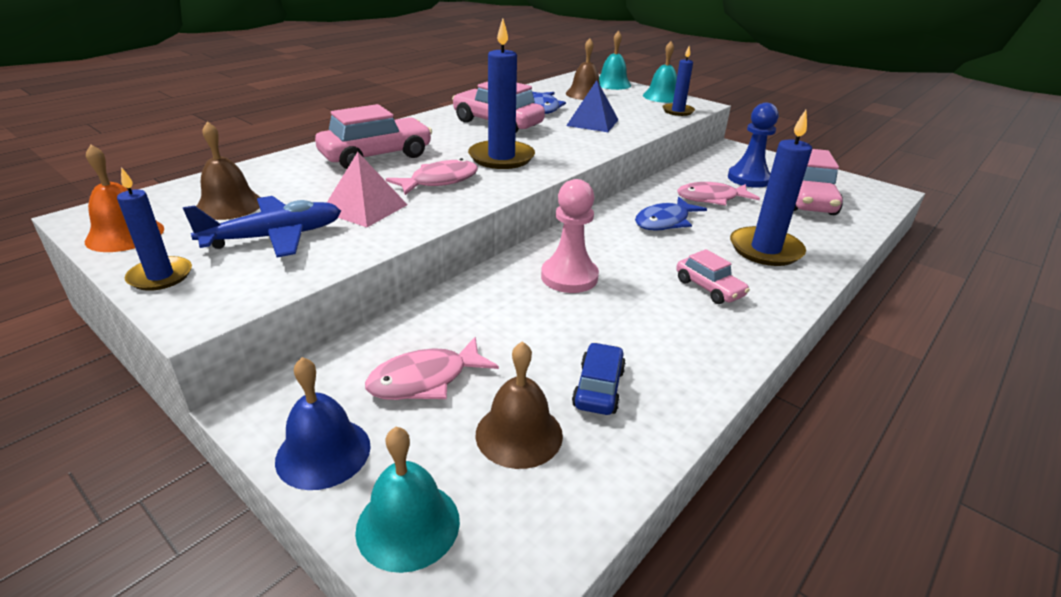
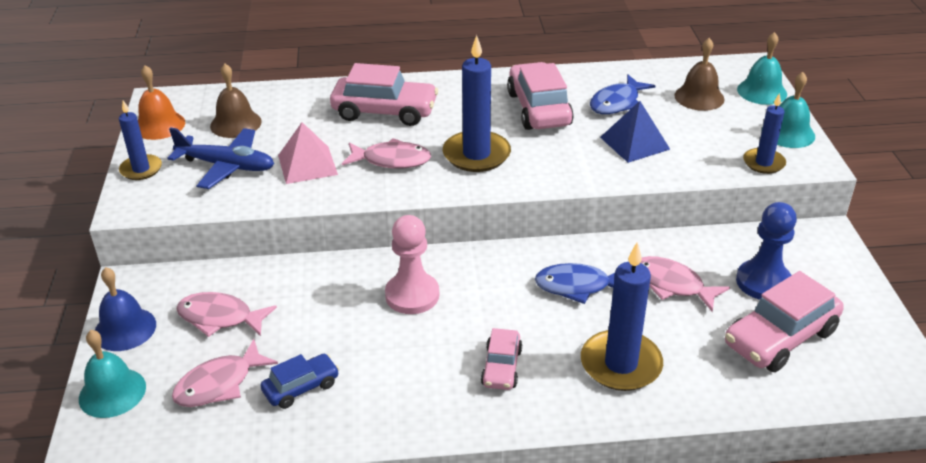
camera: 45 degrees right, 5 degrees up
(519, 434) = (219, 384): brown bell -> pink fish

